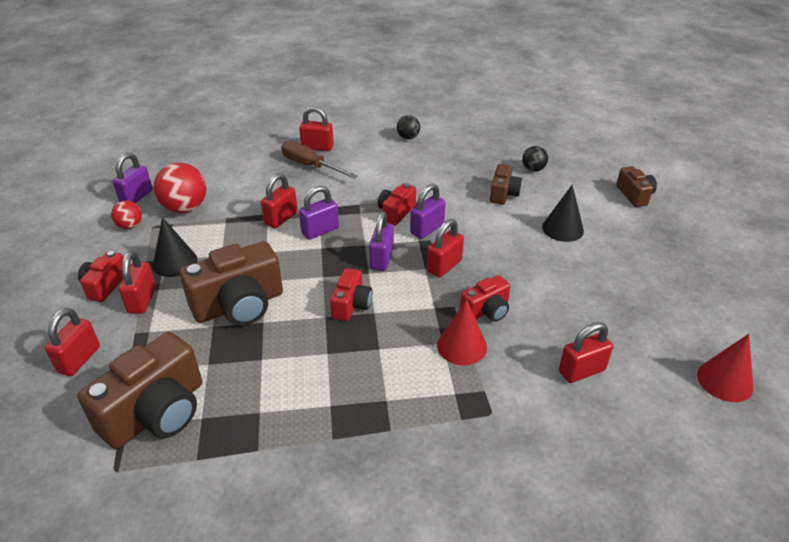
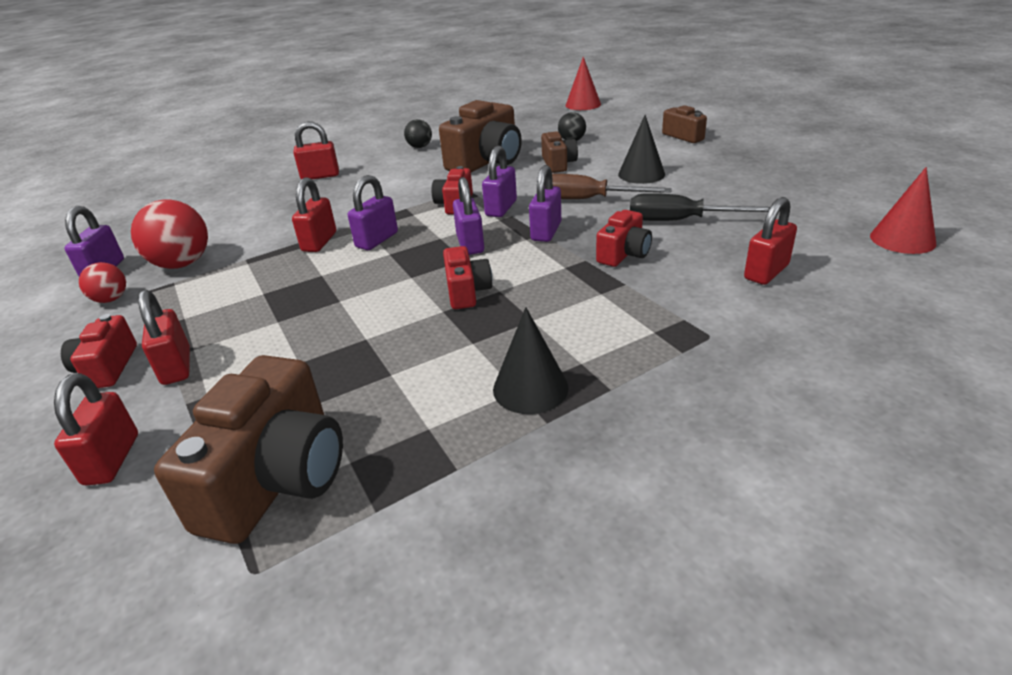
camera: 20 degrees left, 5 degrees down
(175, 262) = (201, 316): black cone -> black cone (530, 388)
(239, 305) = (322, 332): brown camera -> brown camera (486, 161)
(310, 166) = (323, 192): brown screwdriver -> brown screwdriver (587, 200)
(444, 266) = (546, 231): red padlock -> purple padlock
(462, 346) = (624, 289): red cone -> red cone (583, 104)
(555, 292) = (680, 221): none -> black screwdriver

